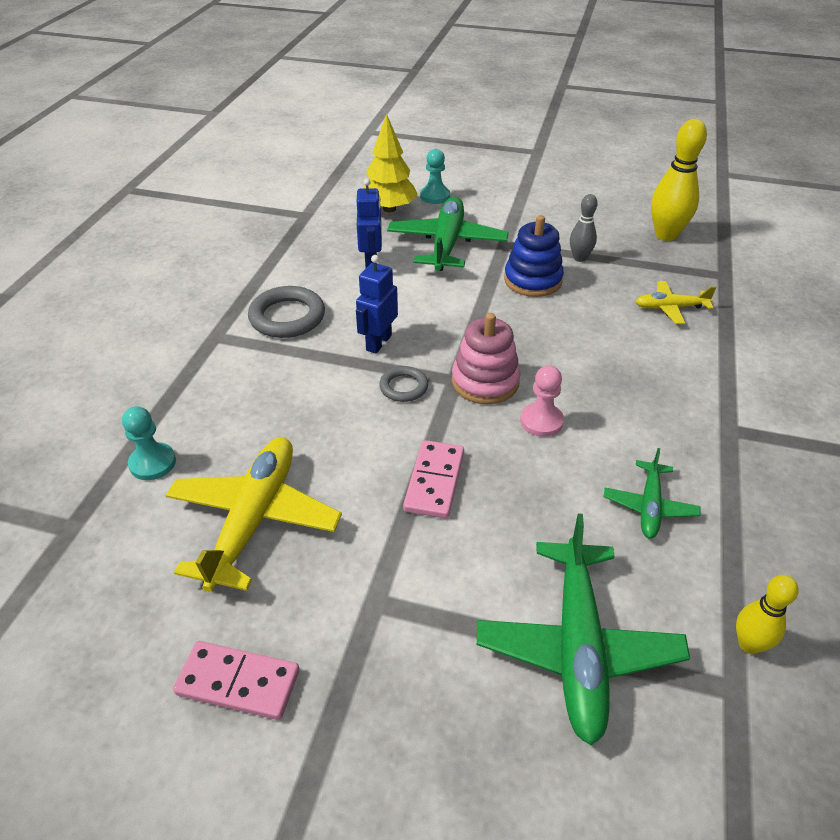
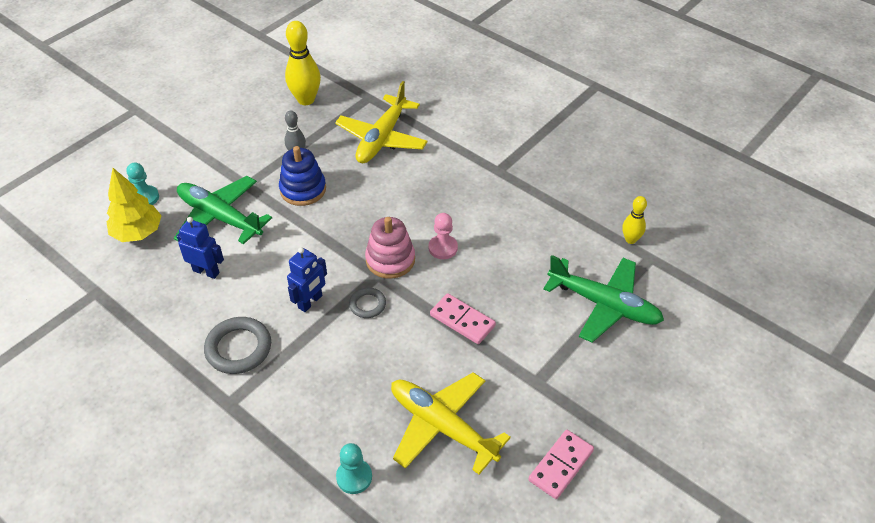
camera: 65 degrees left, 5 degrees up
(378, 342) = (310, 302): blue robot -> blue robot turned 105 degrees counterclockwise
(649, 506) = (533, 232): green plane -> none
(670, 308) = (382, 138): yellow plane -> yellow plane, size x1.88

